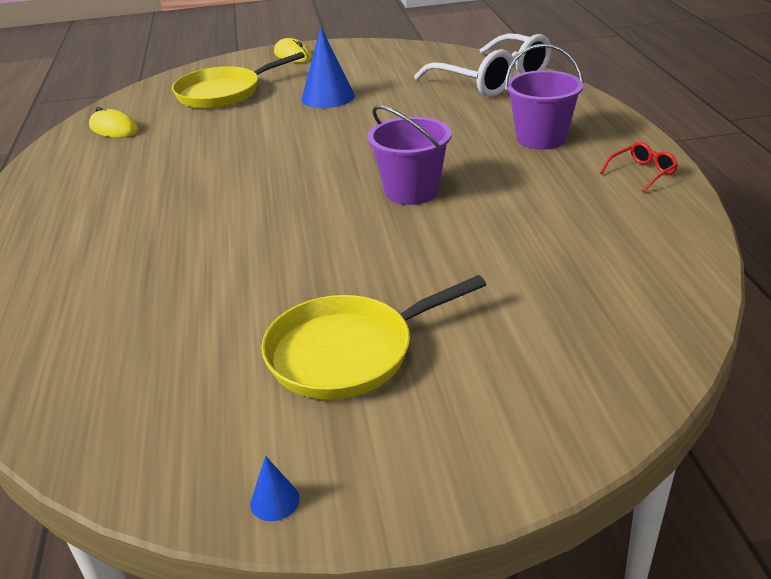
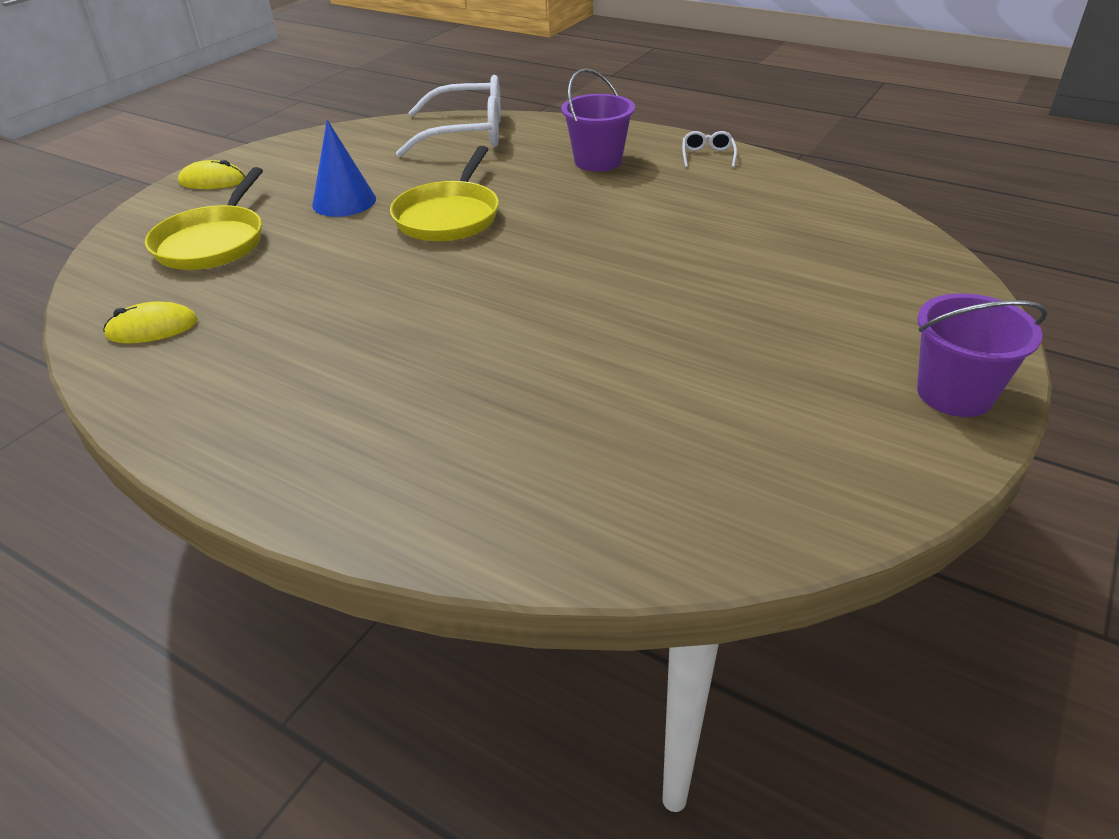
camera: 50 degrees left, 5 degrees up
(274, 501) = (936, 458): blue cone -> none
(348, 352) = (784, 356): yellow pan -> yellow pan (449, 216)
(411, 191) = (588, 237): purple bucket -> purple bucket (954, 394)
(641, 173) = (707, 156): red glasses -> white glasses

